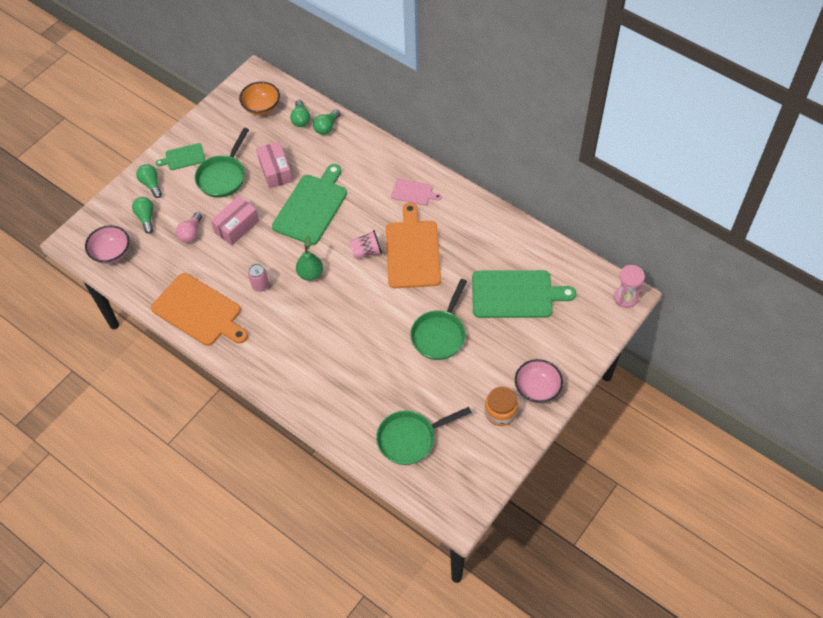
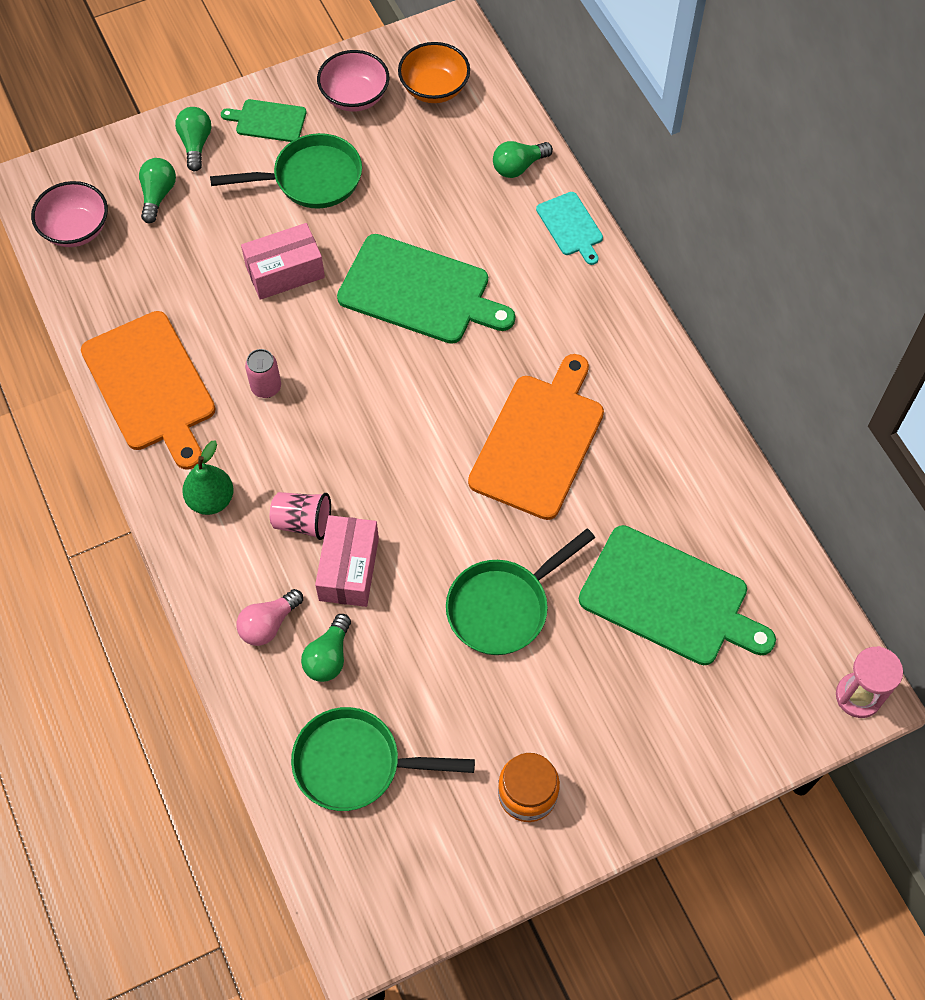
camera: 25 degrees right, 5 degrees up
(191, 233) = (210, 251): pink light bulb -> pink light bulb (268, 624)
(223, 176) = (310, 179): green pan -> green pan turned 150 degrees counterclockwise
(275, 171) = (396, 205): pink box -> pink box (348, 569)
(301, 119) = (484, 135): green light bulb -> green light bulb (328, 657)
(310, 274) = (354, 403): green pear -> green pear (211, 499)
(312, 207) = (419, 291): green cutting board -> green cutting board turned 60 degrees clockwise
(366, 251) = (464, 407): pink cup -> pink cup (303, 522)
(369, 145) = (571, 226): none -> turquoise cutting board
(413, 192) = (597, 340): pink cutting board -> none
(537, 388) = (612, 783): pink bowl -> pink bowl (355, 96)

